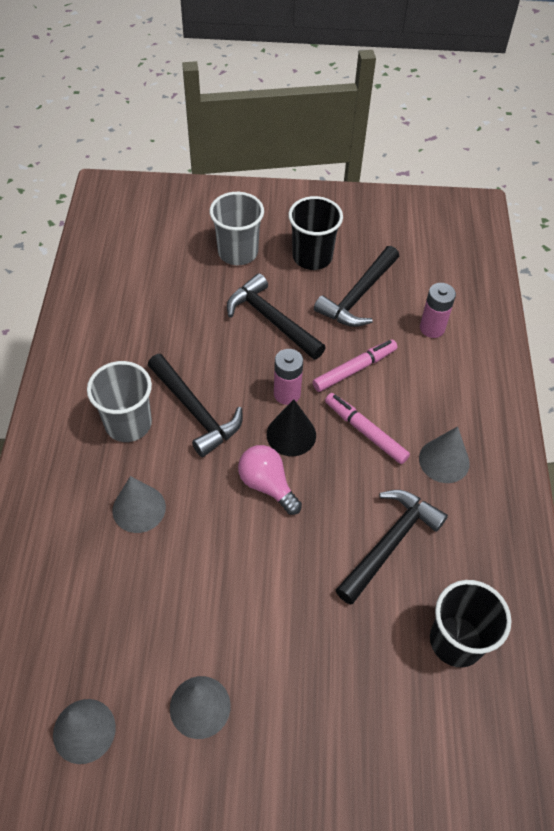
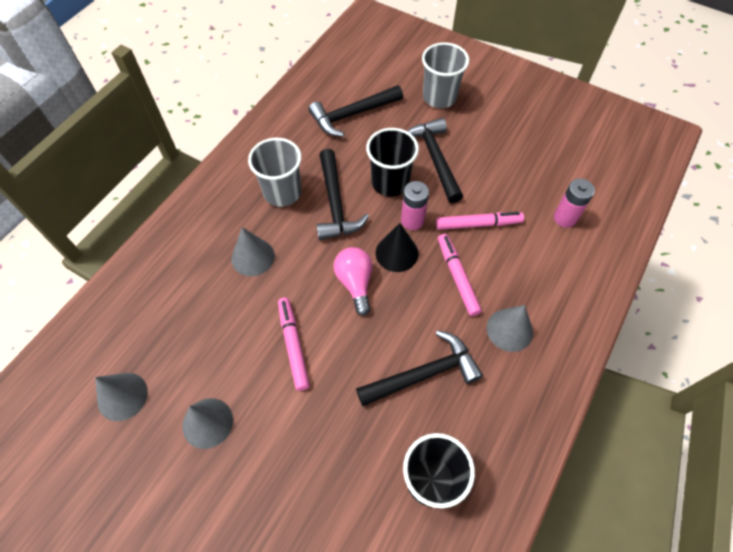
camera: 30 degrees right, 5 degrees up
(242, 579) = (293, 345): none -> pink marker
(312, 257) = (497, 122): black cup -> black cup (390, 182)
(358, 296) = (517, 167): black hammer -> black hammer (352, 115)

